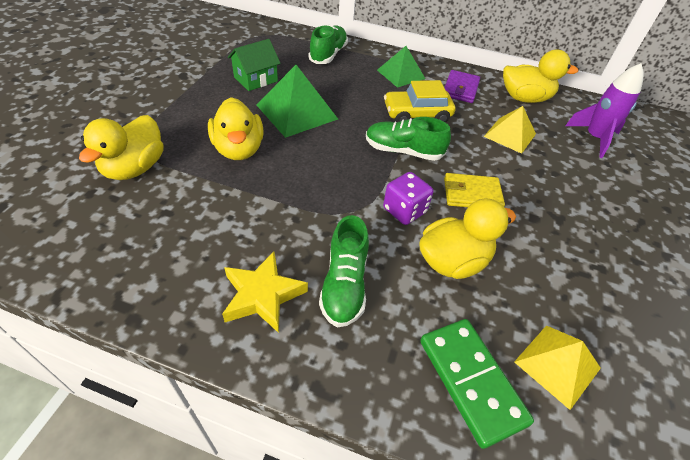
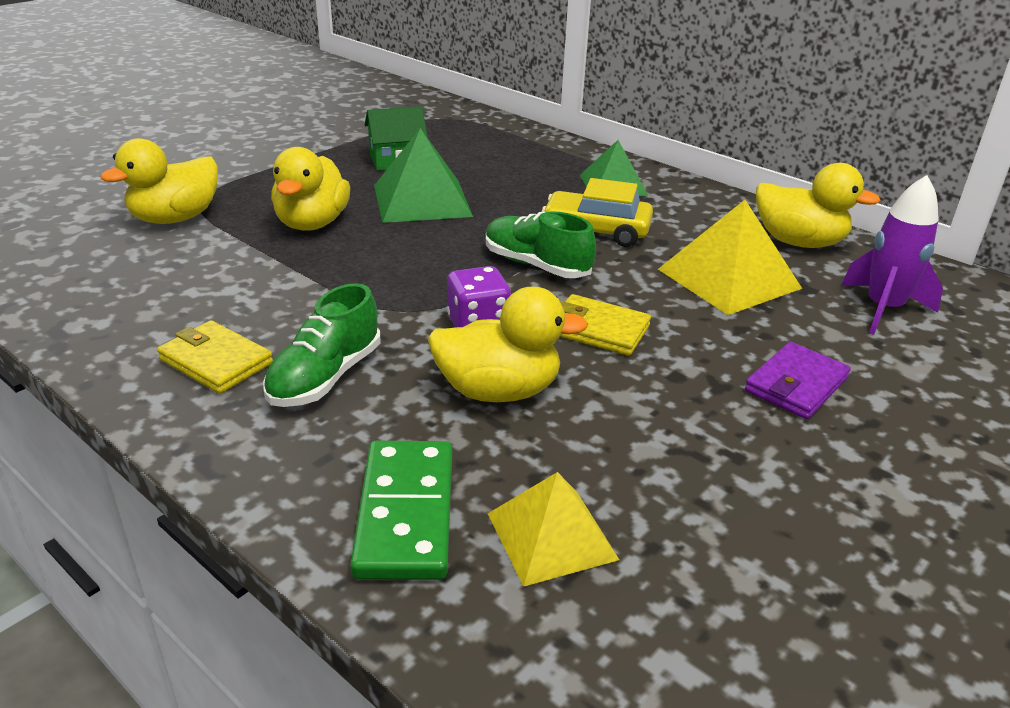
camera: 25 degrees right, 15 degrees down
(262, 295) = (216, 361): yellow star -> yellow wallet
(328, 55) = (522, 150): green shoe -> none
(460, 89) = (695, 215): purple wallet -> purple wallet (796, 385)
(510, 135) = (729, 278): yellow pyramid -> yellow pyramid, size x1.50

